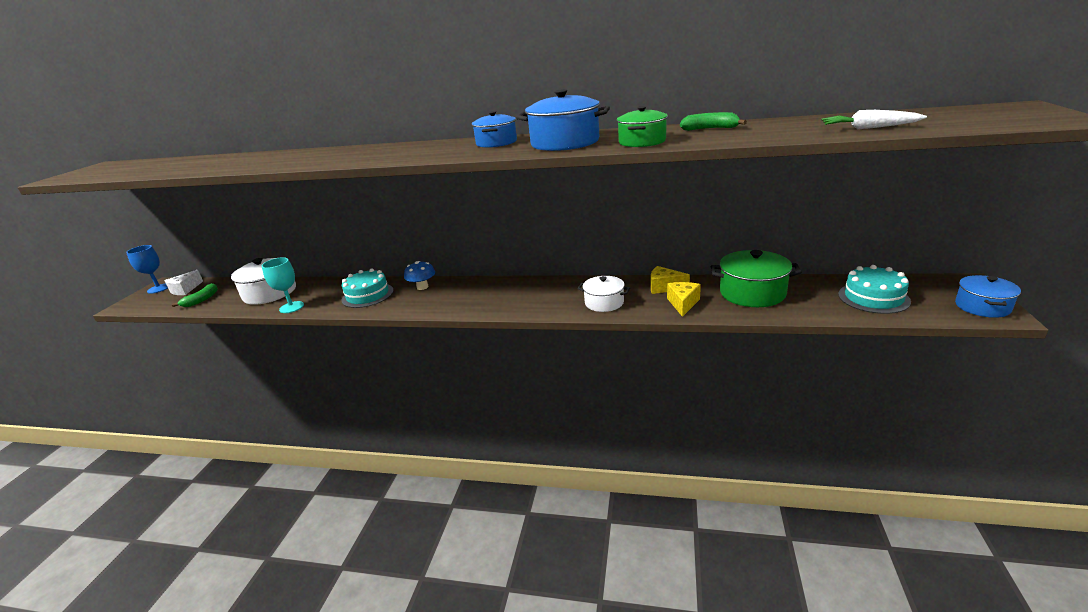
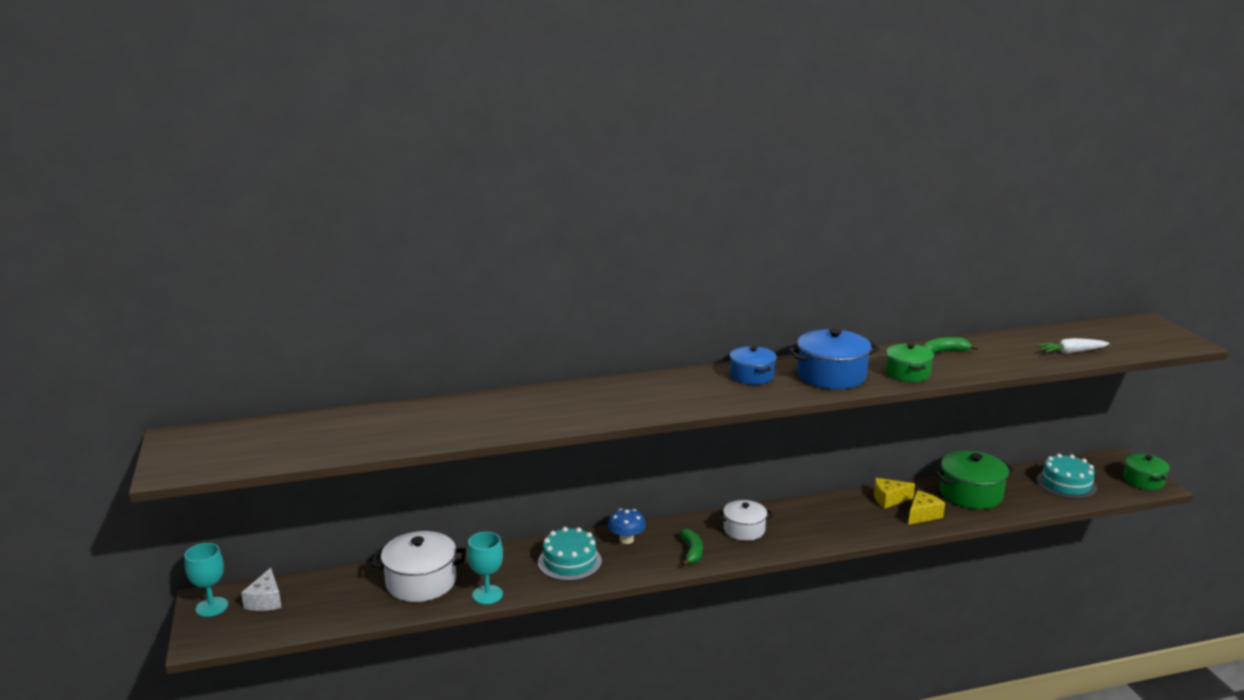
camera: 30 degrees left, 5 degrees down
(159, 288) = (212, 607): blue goblet -> turquoise goblet
(201, 300) = (325, 609): green banana -> green banana (691, 552)
(604, 303) = (850, 526): white pot -> white pot (744, 530)
(683, 303) = (922, 515): yellow cheese -> yellow cheese turned 60 degrees clockwise
(982, 307) = (1143, 481): blue pot -> green pot

